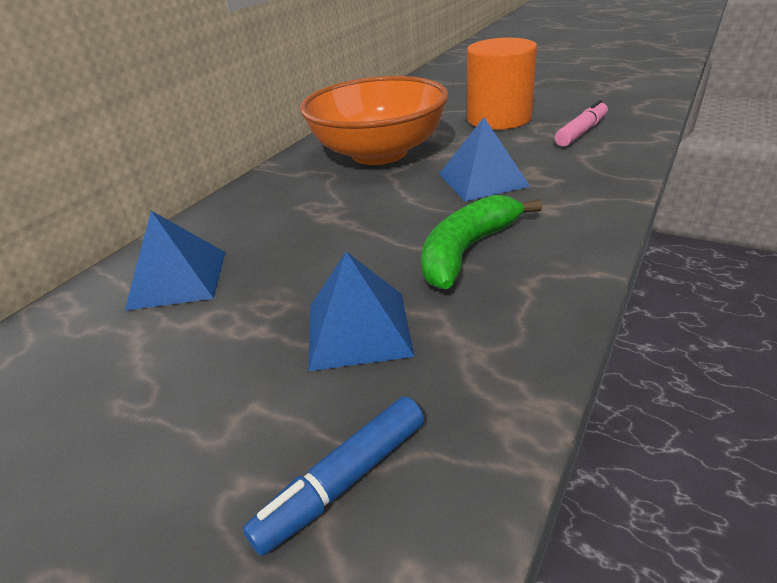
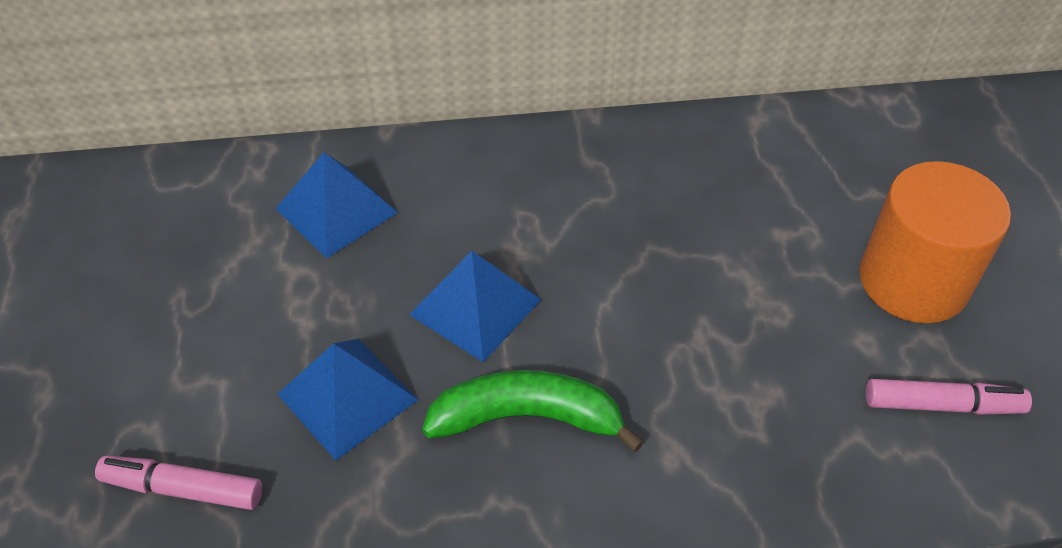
camera: 50 degrees right, 15 degrees up
(344, 481) = (184, 489): blue marker -> pink marker
(379, 153) = (697, 206): orange bowl -> none
(482, 180) = (702, 353): blue pyramid -> blue pyramid (475, 307)

